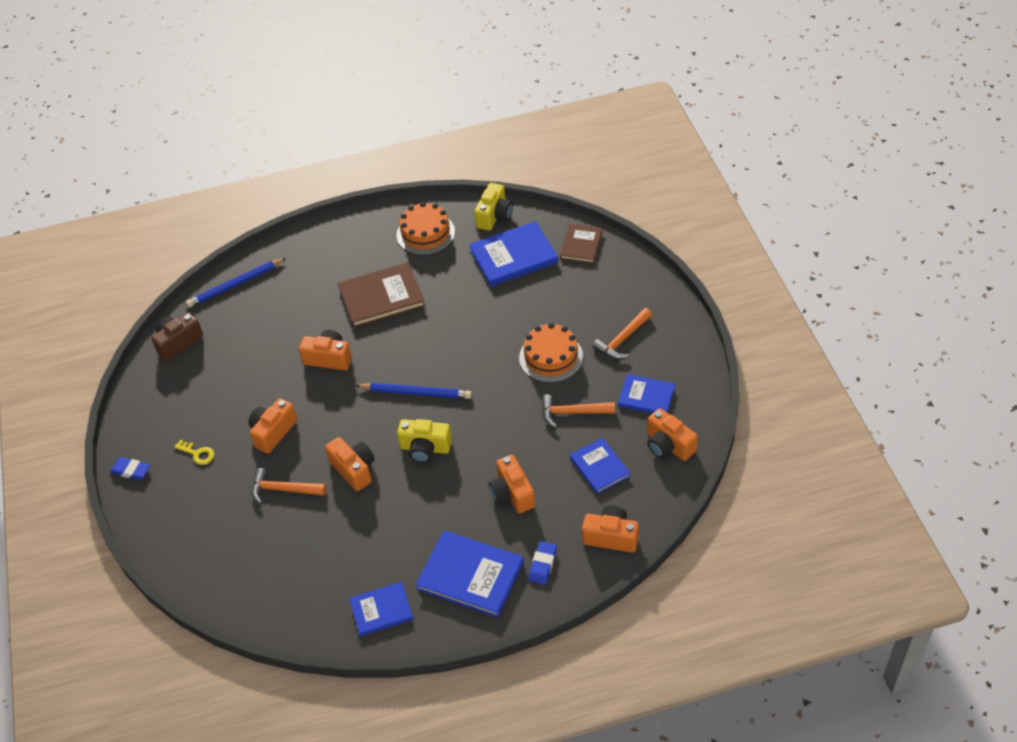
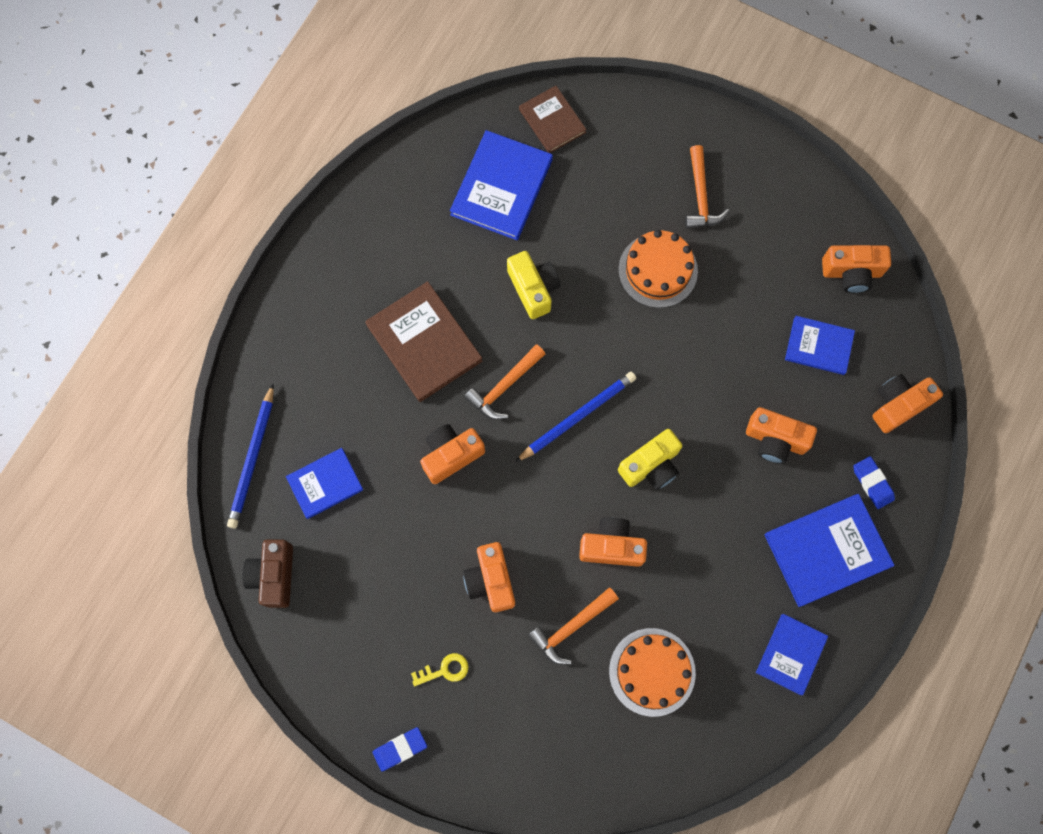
camera: 50 degrees left, 25 degrees up
(381, 297) = (424, 343): brown book -> brown book turned 60 degrees counterclockwise
(425, 233) = (383, 232): orange cake -> orange cake (652, 672)
(494, 216) = (430, 155): yellow camera -> yellow camera (533, 289)
(572, 413) = (738, 312): orange hammer -> orange hammer (504, 386)
(646, 396) = (783, 239): blue book -> blue book (325, 484)

